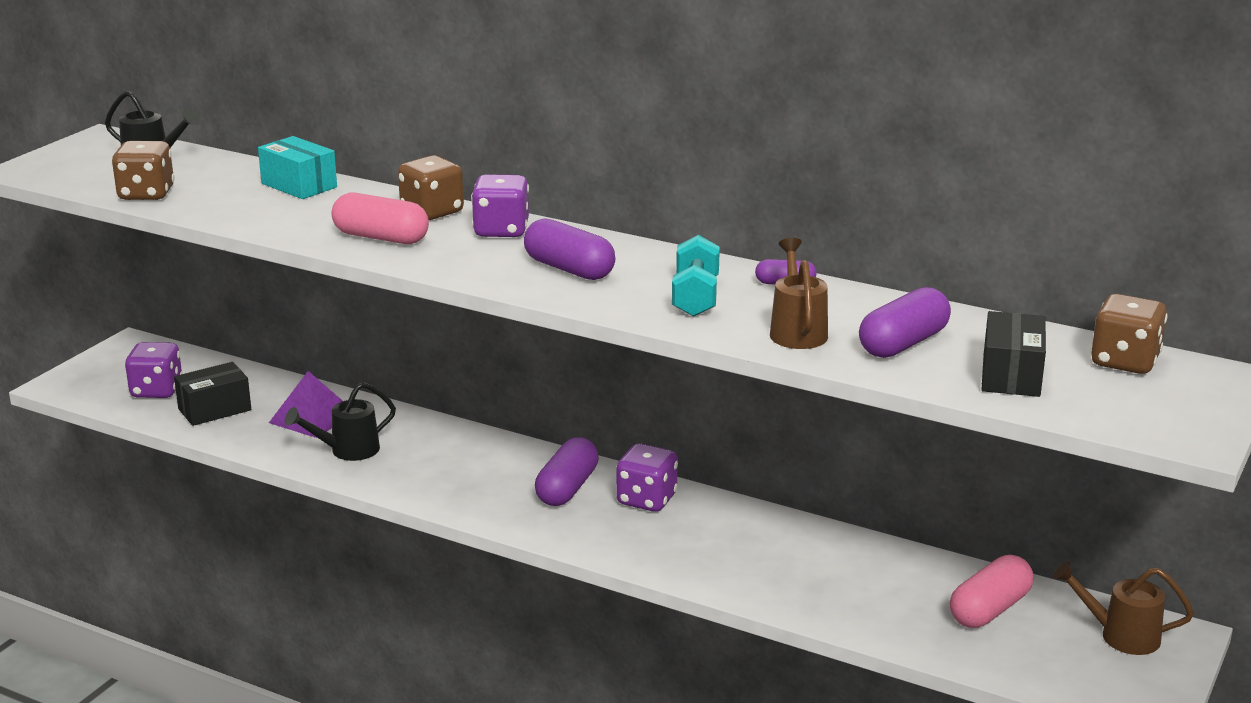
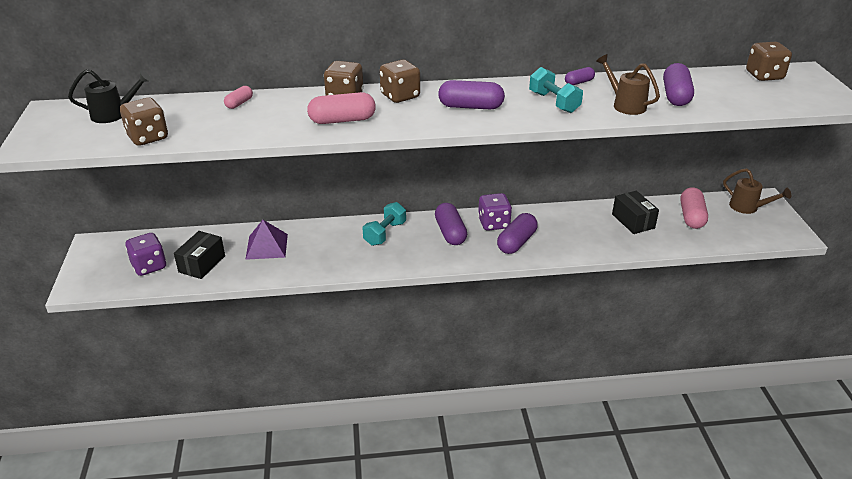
camera: 35 degrees left, 10 degrees up
(299, 185) = (239, 103): turquoise box -> pink capsule
(348, 450) = (312, 257): black watering can -> none
(477, 456) = (385, 233): none -> turquoise dumbbell
(501, 230) = (400, 96): purple dice -> brown dice
(644, 536) = (516, 242): none -> purple capsule
(1011, 375) = (738, 96): black box -> black box (633, 221)
(1121, 636) = (747, 207): brown watering can -> brown watering can turned 120 degrees counterclockwise

